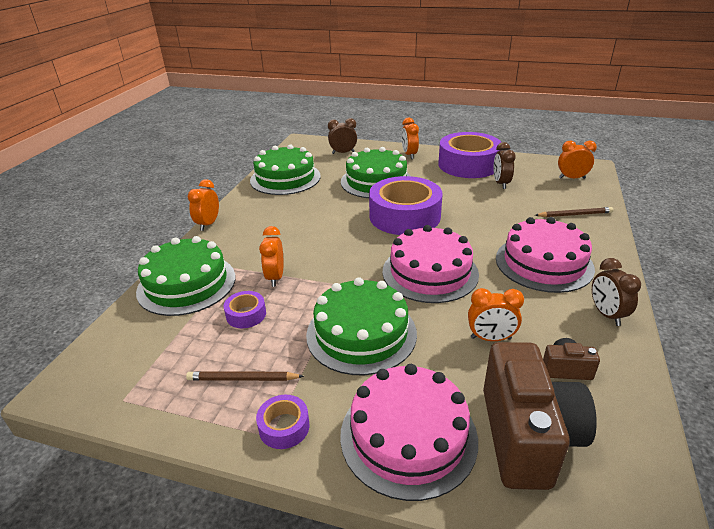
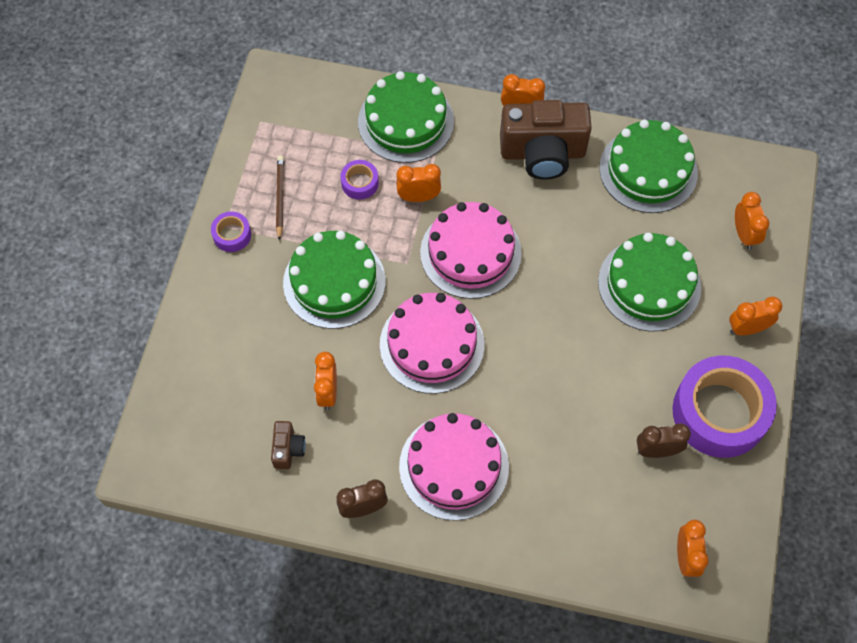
camera: 85 degrees right, 30 degrees up
(343, 153) = (744, 234): brown clock -> orange clock
(404, 216) = (553, 320): purple tape -> none
(408, 436) = (221, 320): pink cake -> pink cake (470, 253)
(527, 436) = (218, 403): brown camera -> brown camera (542, 153)
(574, 214) = (570, 531): brown pencil -> none

